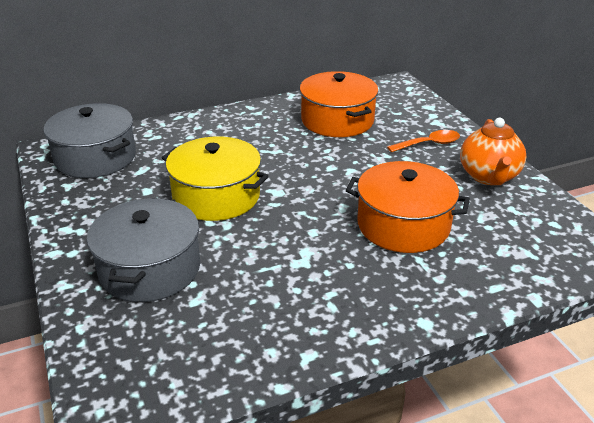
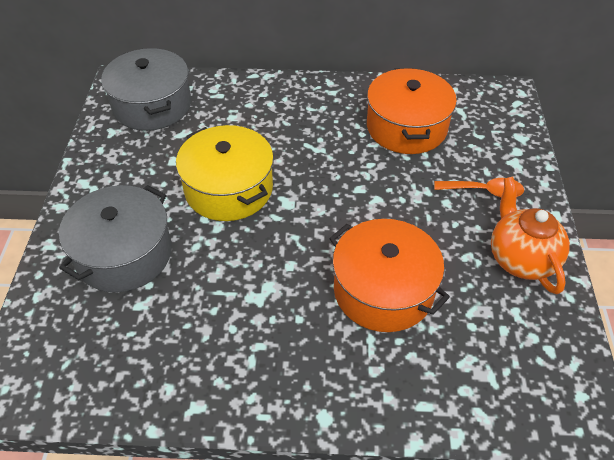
camera: 25 degrees right, 15 degrees up
(489, 176) = (520, 259): orange teapot -> orange teapot turned 135 degrees clockwise

